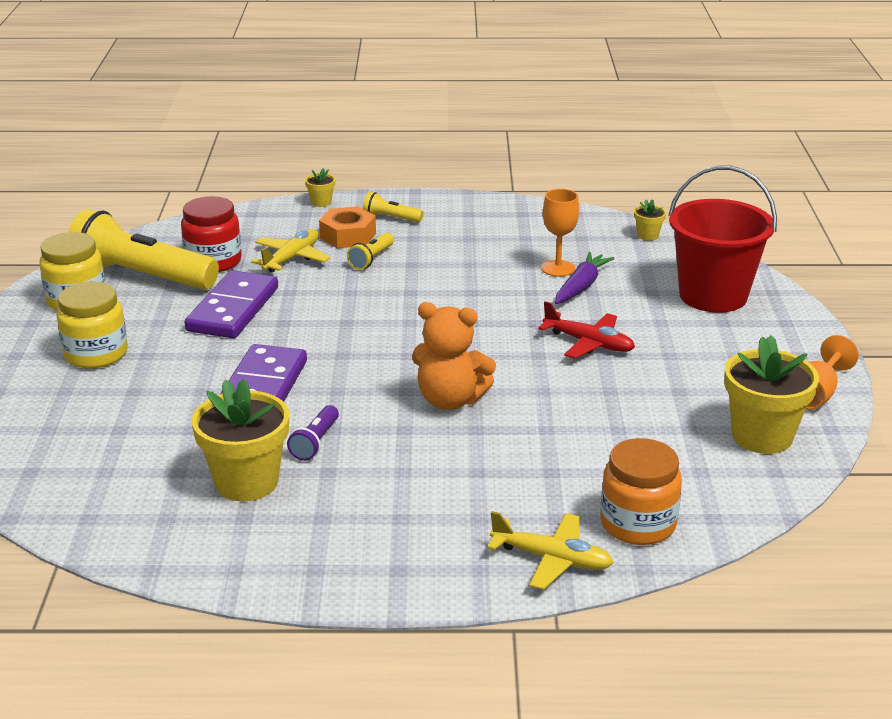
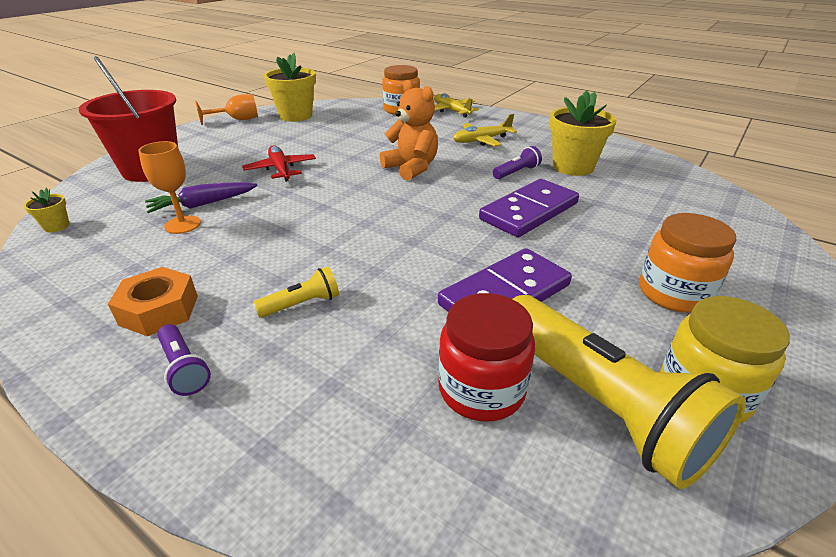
camera: 145 degrees left, 5 degrees up
(96, 354) = (674, 293): yellow jar -> orange jar
(292, 258) = (380, 347): yellow plane -> yellow plane (481, 140)
(321, 202) = (205, 471): yellow flower pot -> none
(348, 236) = (275, 358): orange nut -> orange nut (159, 310)
(390, 218) = (184, 368): yellow flashlight -> purple flashlight

